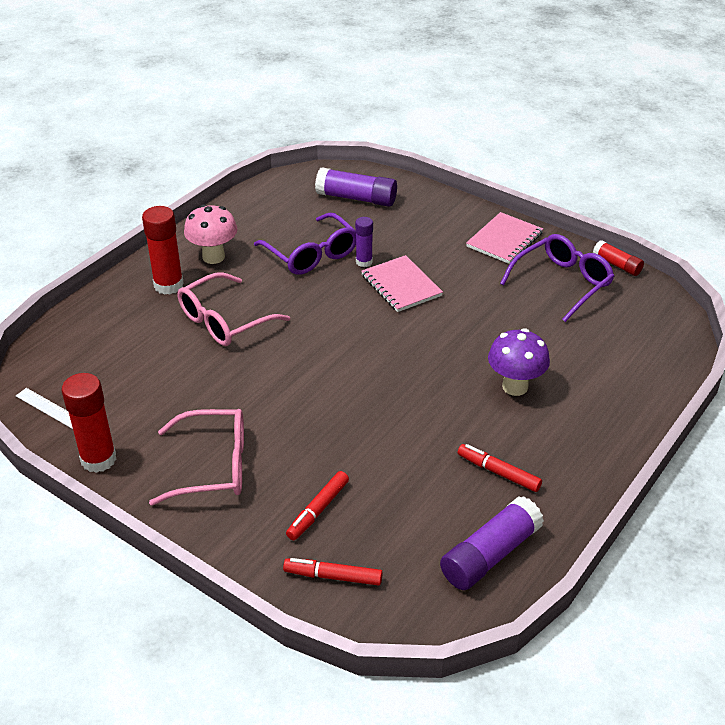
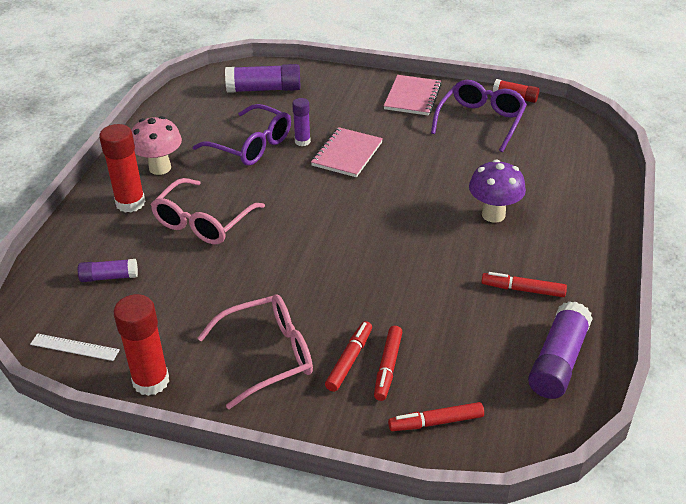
camera: 20 degrees left, 0 degrees up
(113, 352) = (109, 277): none -> purple glue stick
(285, 493) = (349, 360): none -> red marker
(401, 285) = (347, 154): pink notebook -> pink notebook turned 75 degrees clockwise

